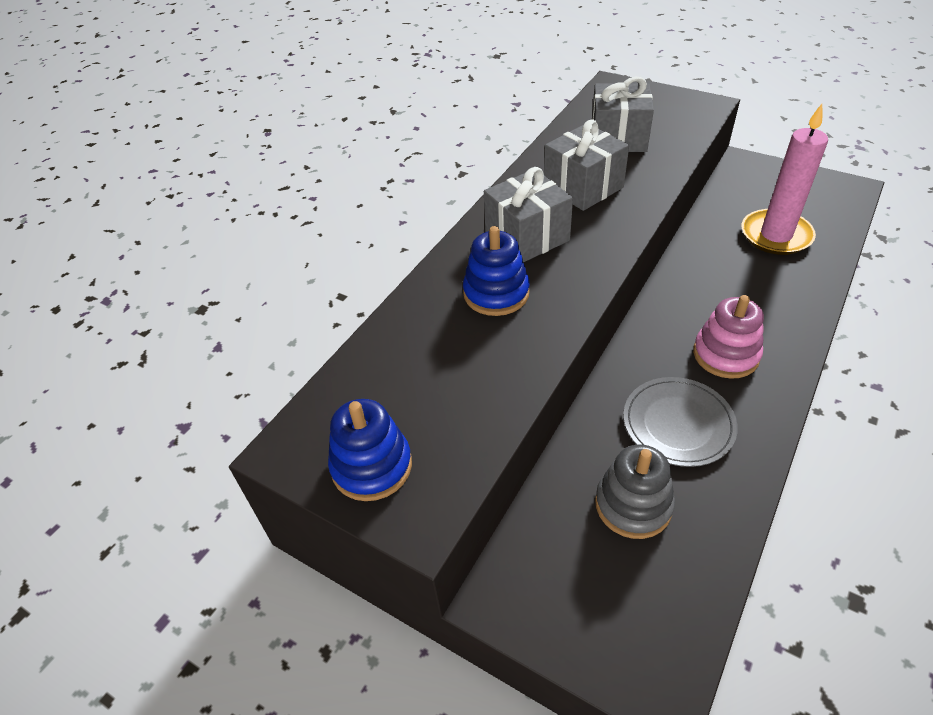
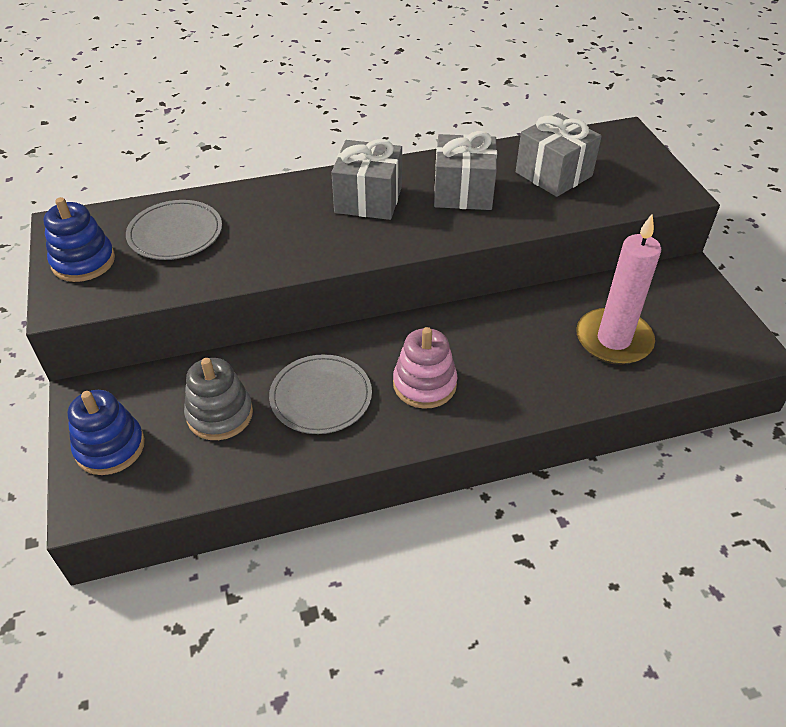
camera: 40 degrees right, 0 degrees up
(416, 375) = (175, 233): none -> grey plate
(496, 293) = (291, 220): blue stacking toy -> blue stacking toy (110, 447)

